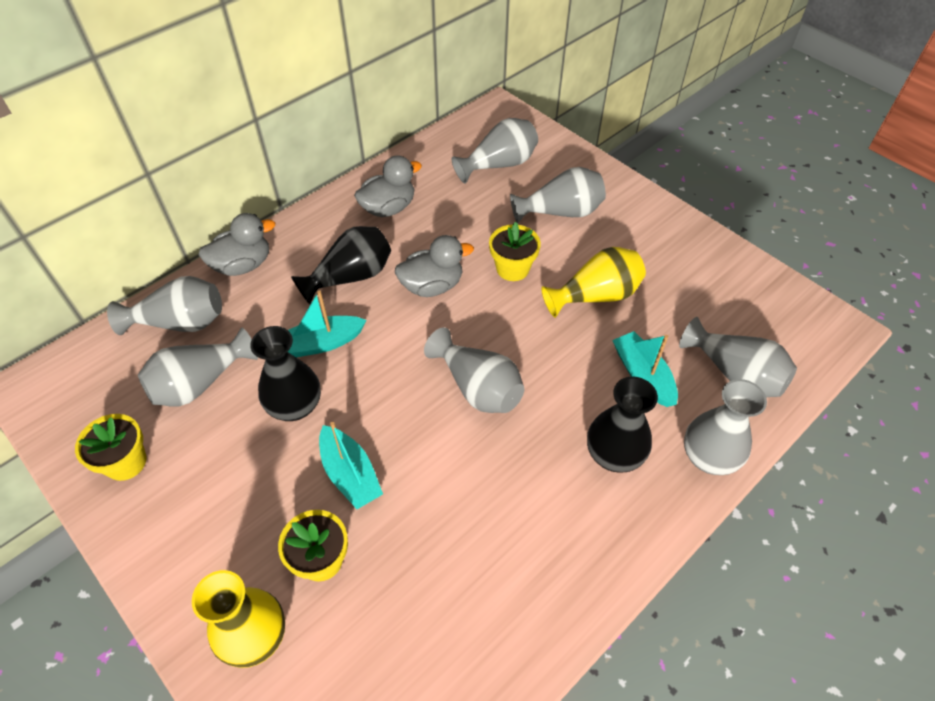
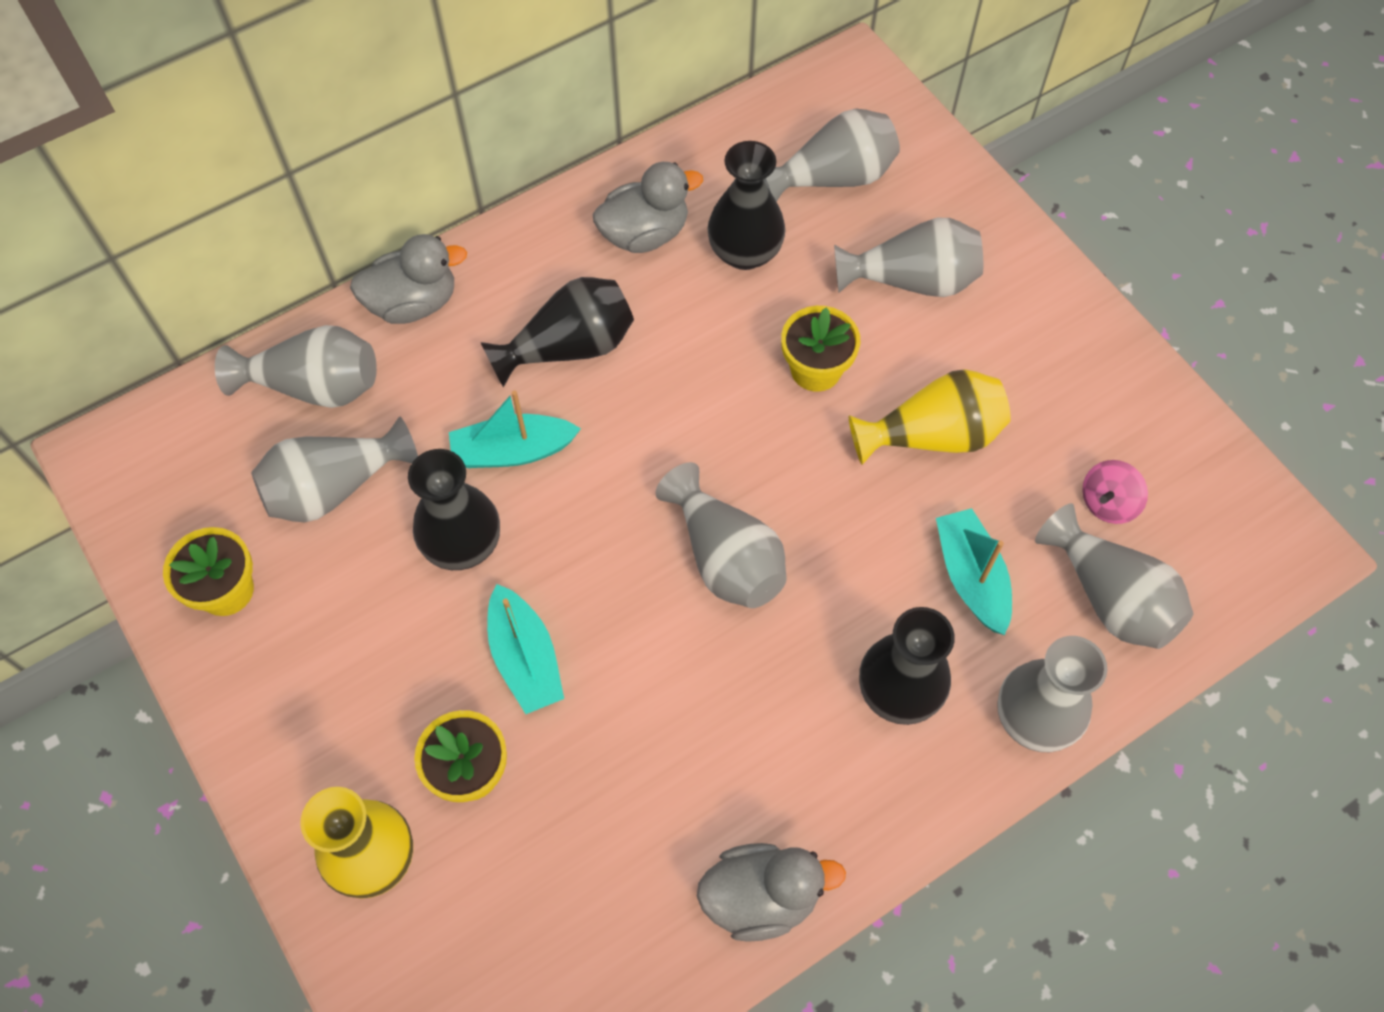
camera: 10 degrees right, 10 degrees up
(432, 286) = (688, 381): grey duck -> grey duck (761, 897)
(453, 210) = (745, 252): none -> black vase
(716, 319) = (1107, 503): none -> pink spinning top

